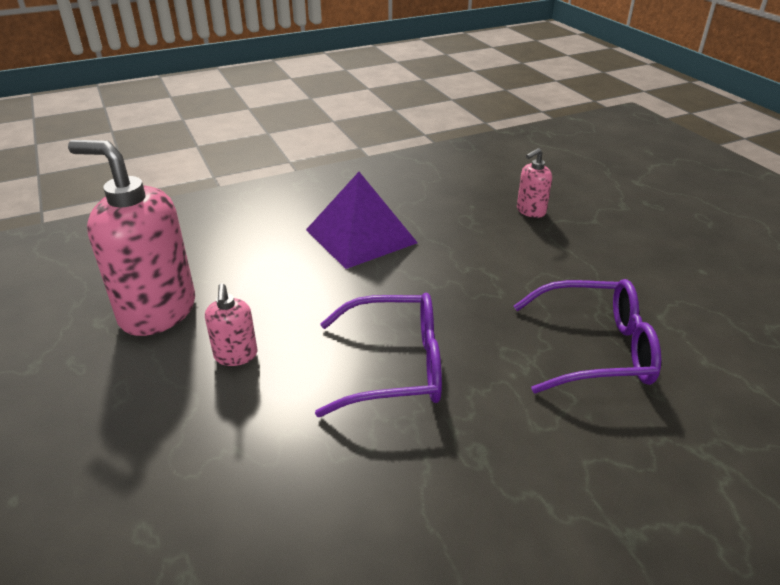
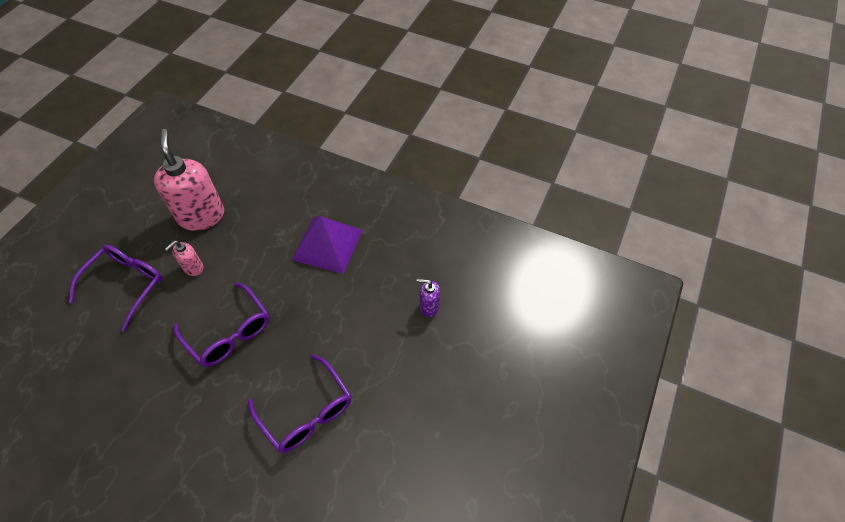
camera: 50 degrees right, 20 degrees up
(158, 443) = (126, 284): none -> purple glasses
(530, 211) = (429, 307): pink soap dispenser -> purple soap dispenser

